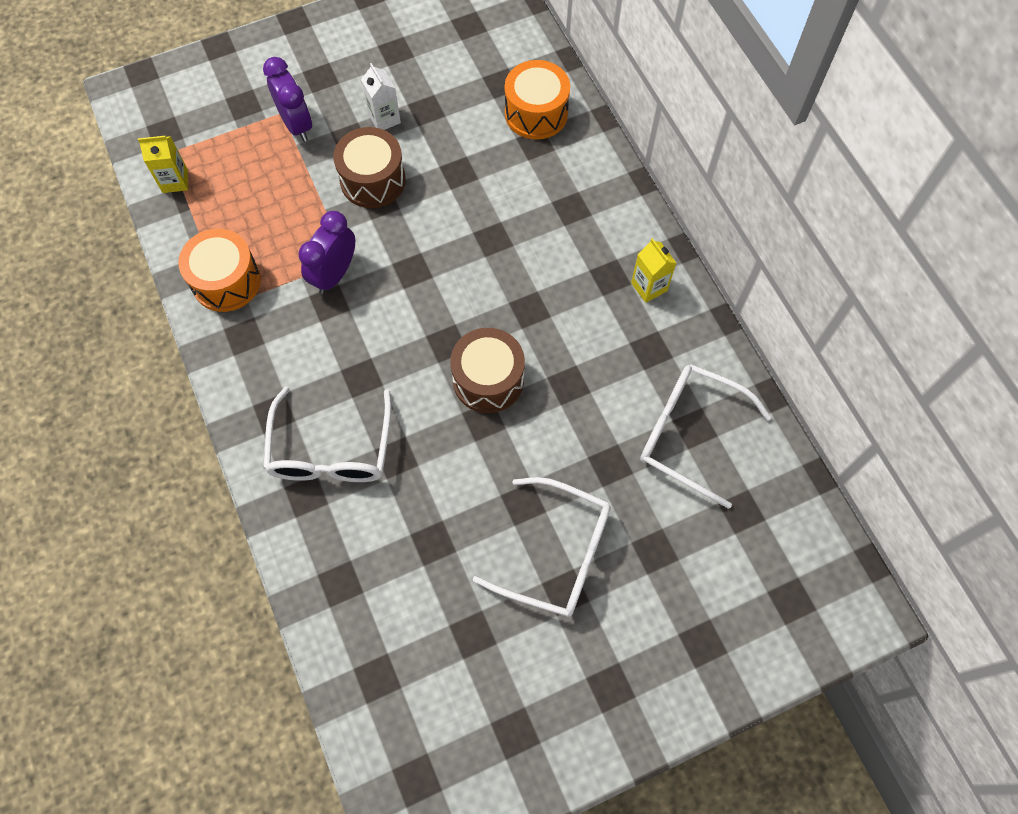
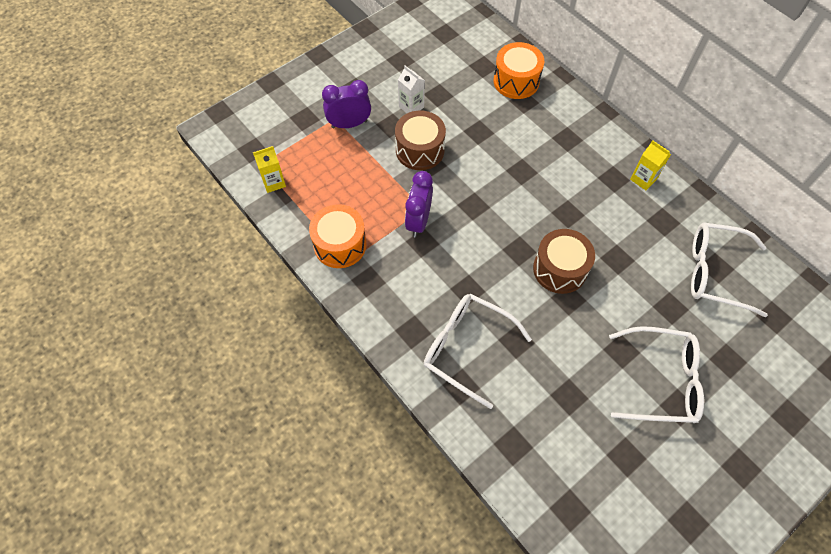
camera: 15 degrees left, 5 degrees down
(296, 125) = (349, 124): purple clock -> purple clock turned 60 degrees counterclockwise
(331, 450) = (466, 348): white glasses -> white glasses turned 135 degrees clockwise

